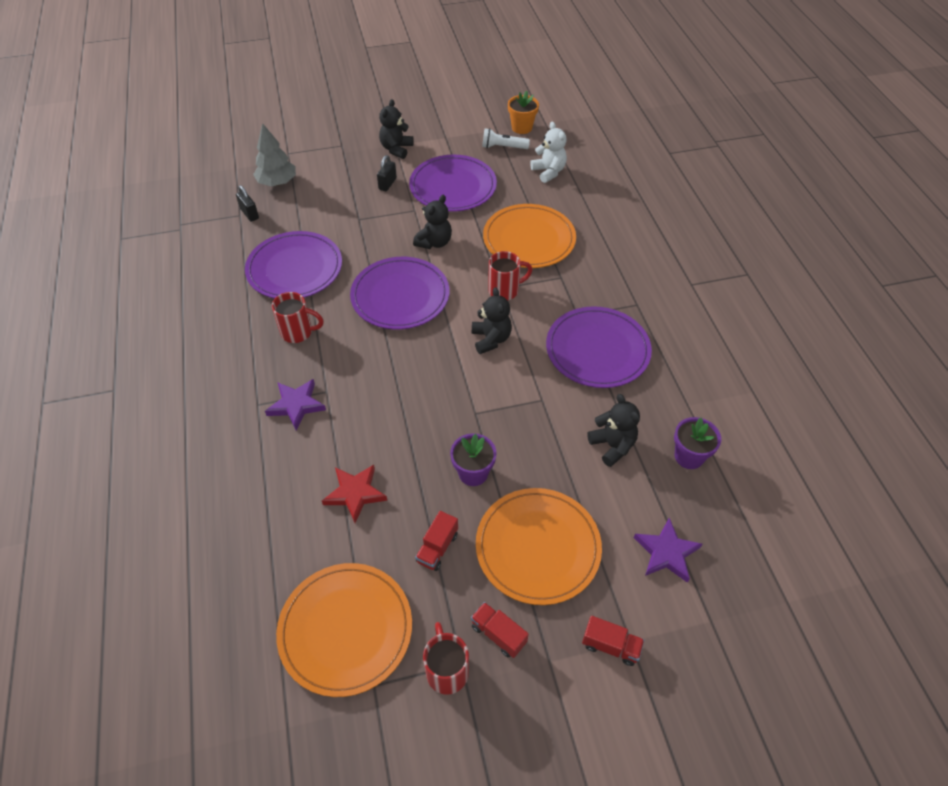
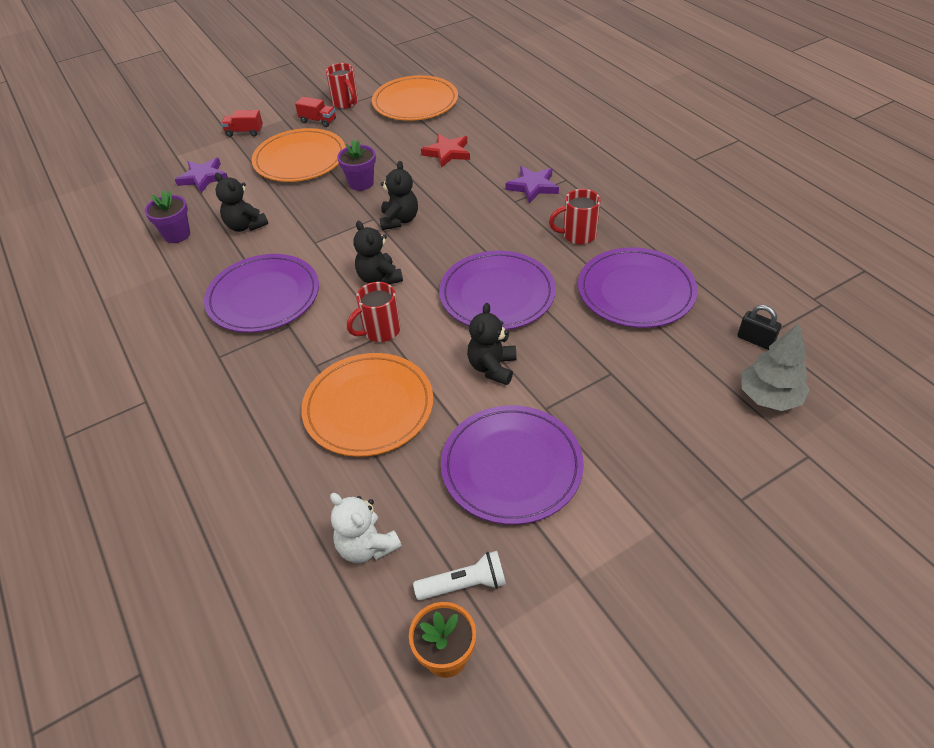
camera: 165 degrees right, 5 degrees down
(387, 184) = (612, 442): black padlock -> none
(396, 149) = (646, 519): black teddy bear -> black teddy bear (399, 220)
(437, 548) = (372, 143): red truck -> none

